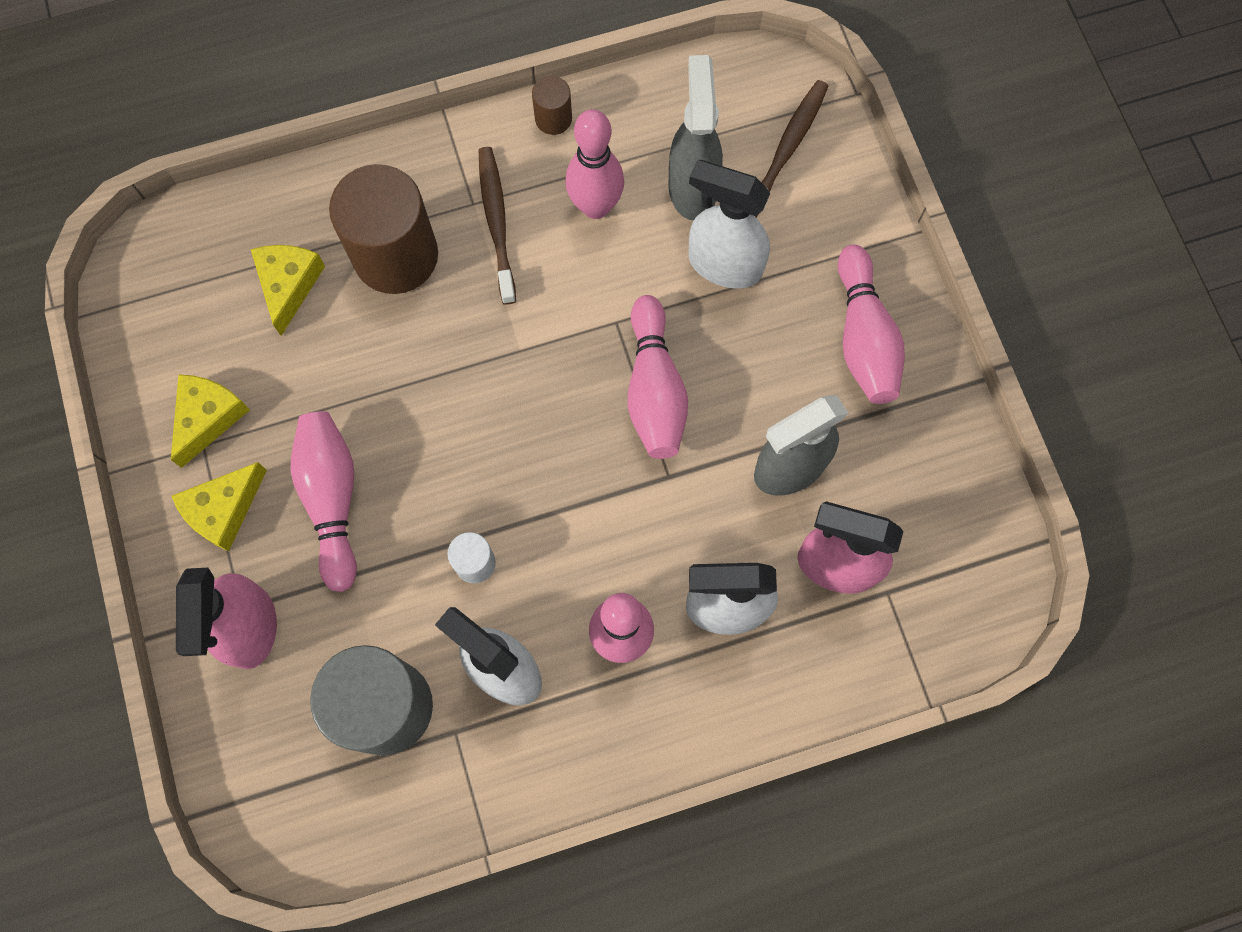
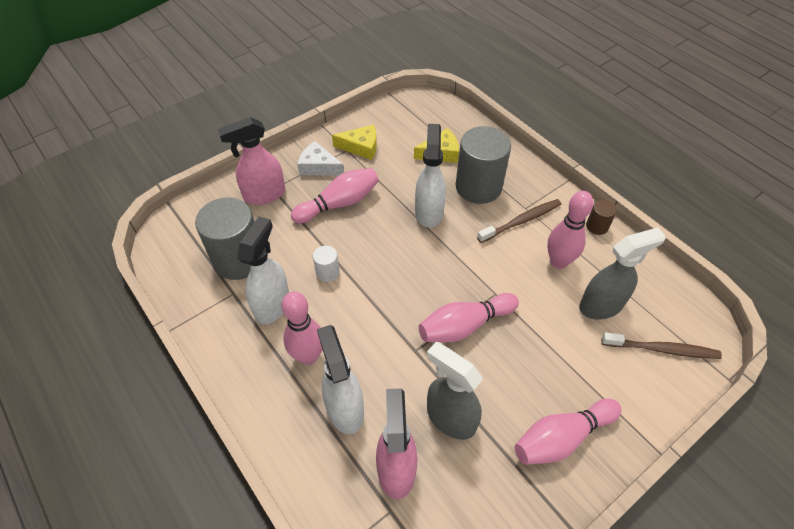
camera: 70 degrees right, 20 degrees down
(224, 510) = (318, 167): yellow cheese -> white cheese
(396, 256) = (478, 187): brown cylinder -> grey cylinder
(724, 264) = (563, 338): white spray bottle -> white spray bottle (429, 212)

